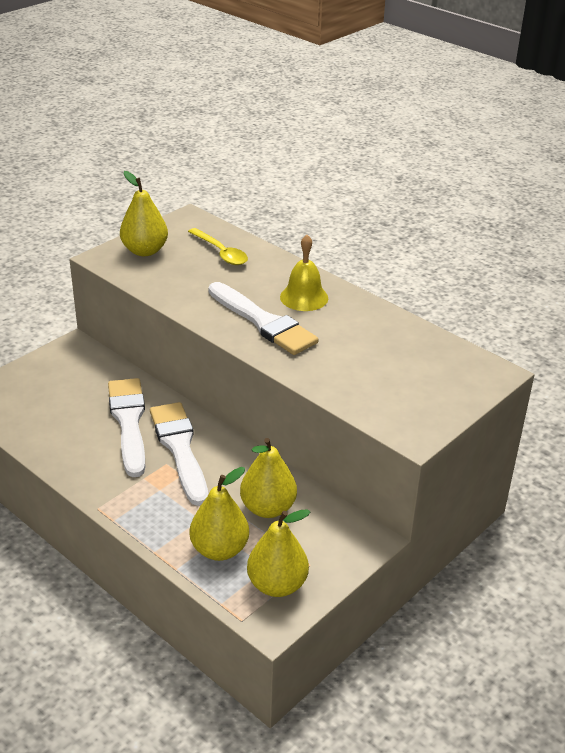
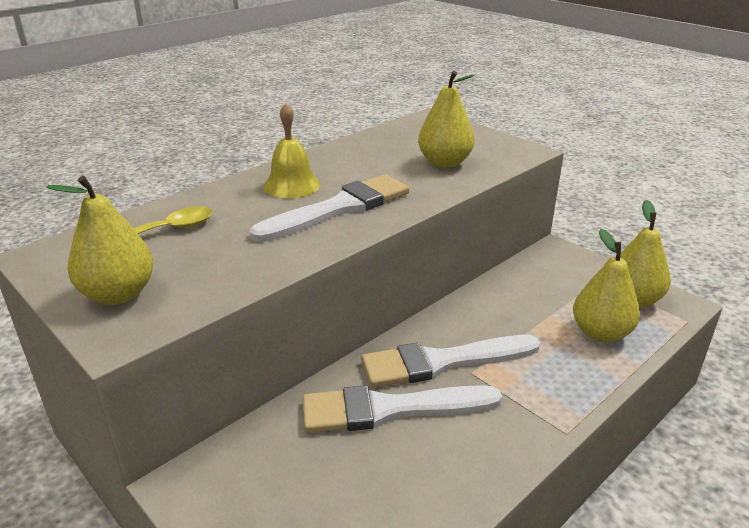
camera: 85 degrees left, 5 degrees down
(268, 508) = (530, 301): yellow pear -> yellow pear (444, 163)

